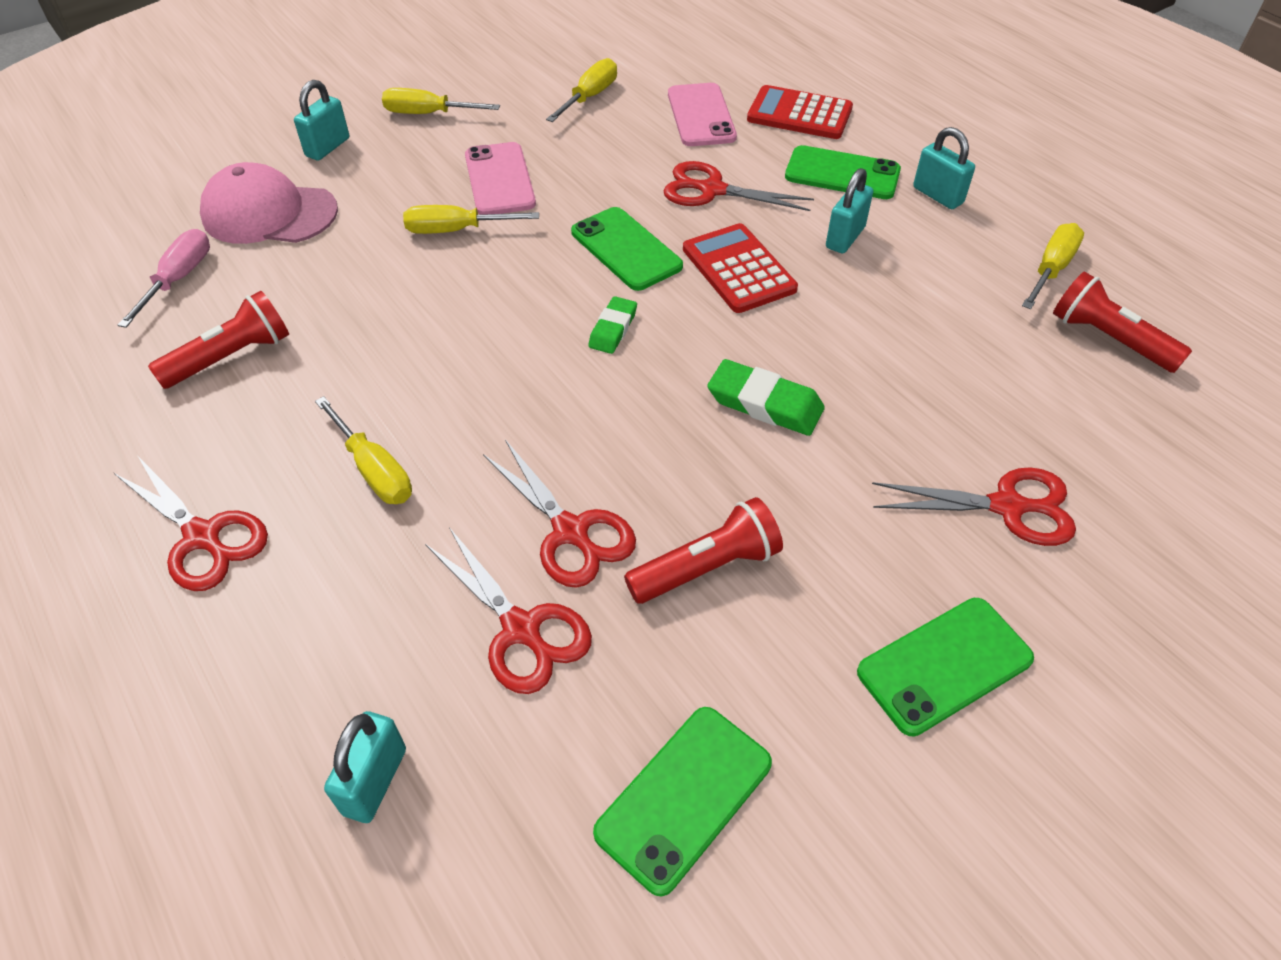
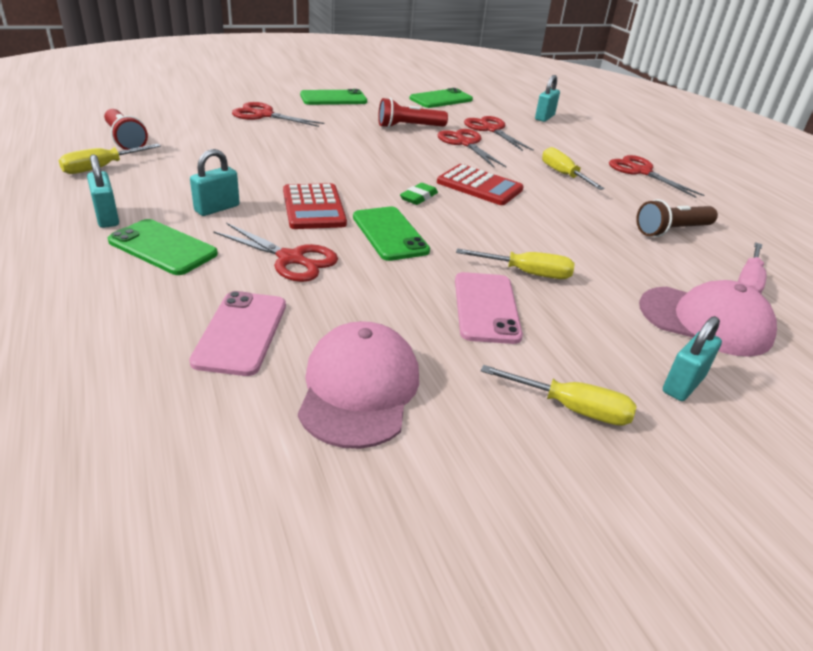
camera: 170 degrees left, 15 degrees down
(231, 357) = (671, 230): red flashlight -> brown flashlight
(589, 97) = (359, 389): yellow screwdriver -> pink cap
(765, 403) = (347, 157): green eraser -> none
(799, 114) = (131, 310): red calculator -> red calculator (479, 186)

